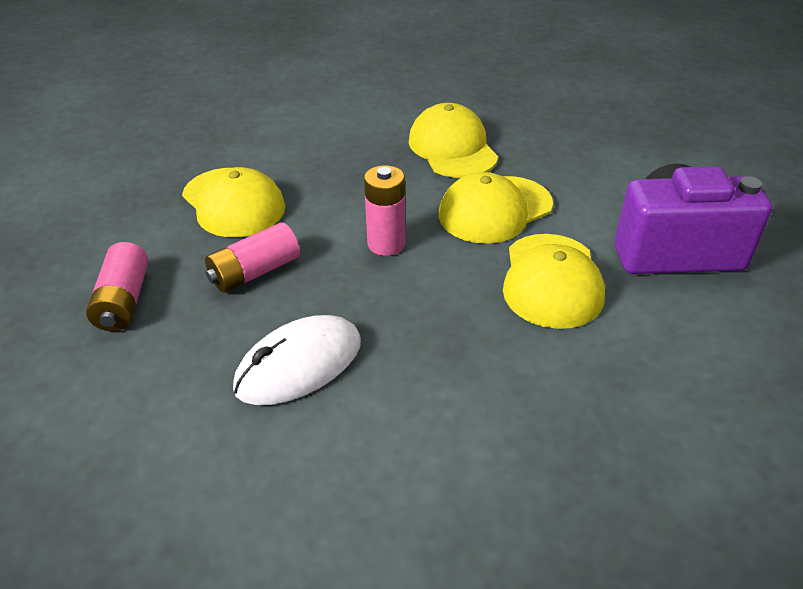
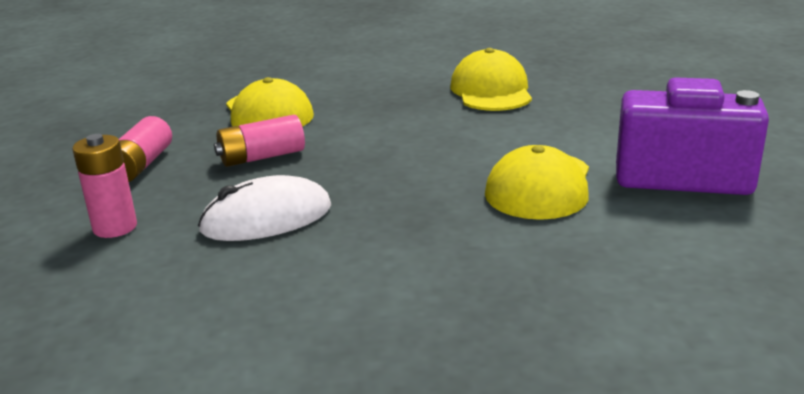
camera: 15 degrees right, 15 degrees down
(386, 244) = (391, 149): pink battery -> pink battery (115, 227)
(495, 210) = (509, 134): yellow cap -> none

